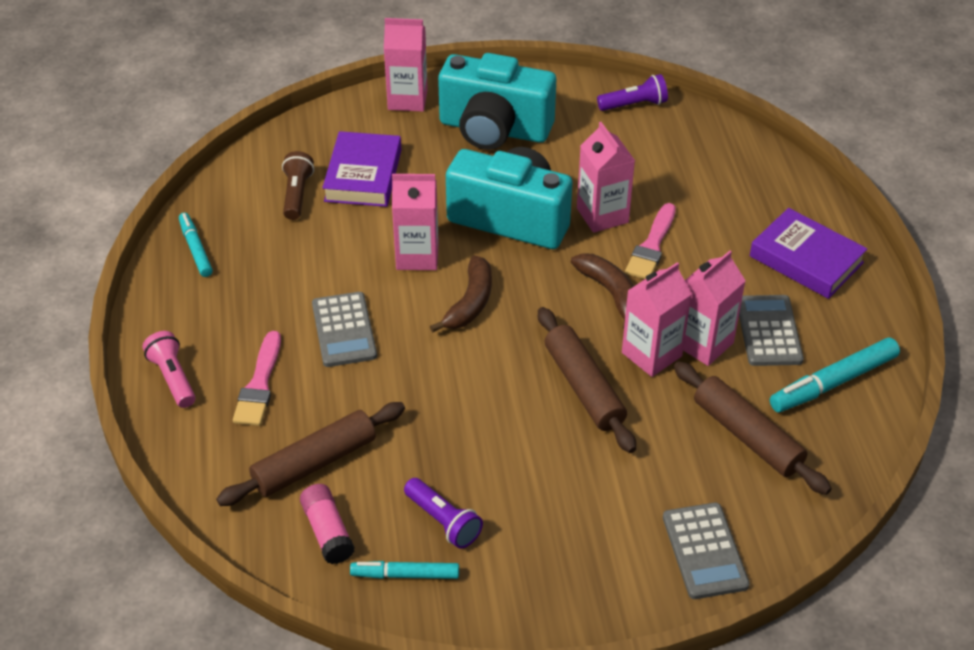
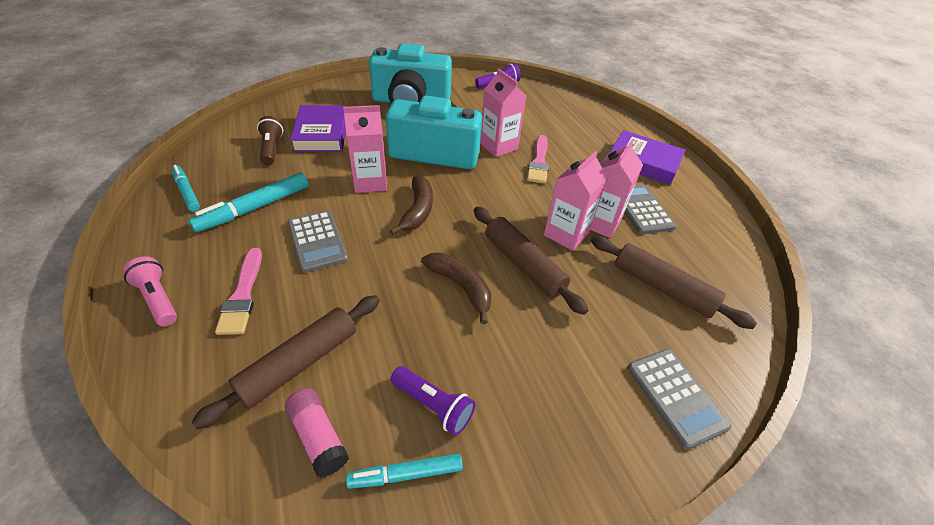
camera: 15 degrees left, 0 degrees up
(407, 99) = (348, 89): pink carton -> none
(610, 293) = (520, 194): brown banana -> brown banana (461, 287)
(833, 383) = (703, 240): turquoise marker -> turquoise marker (254, 208)

